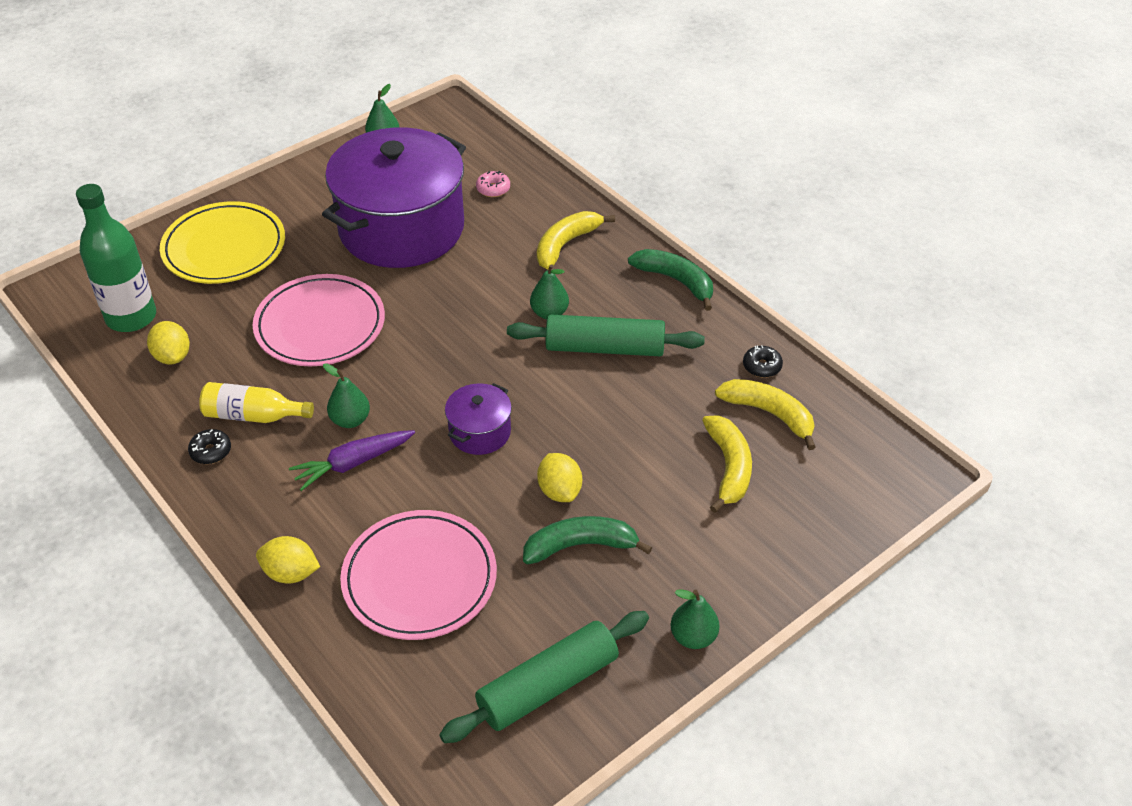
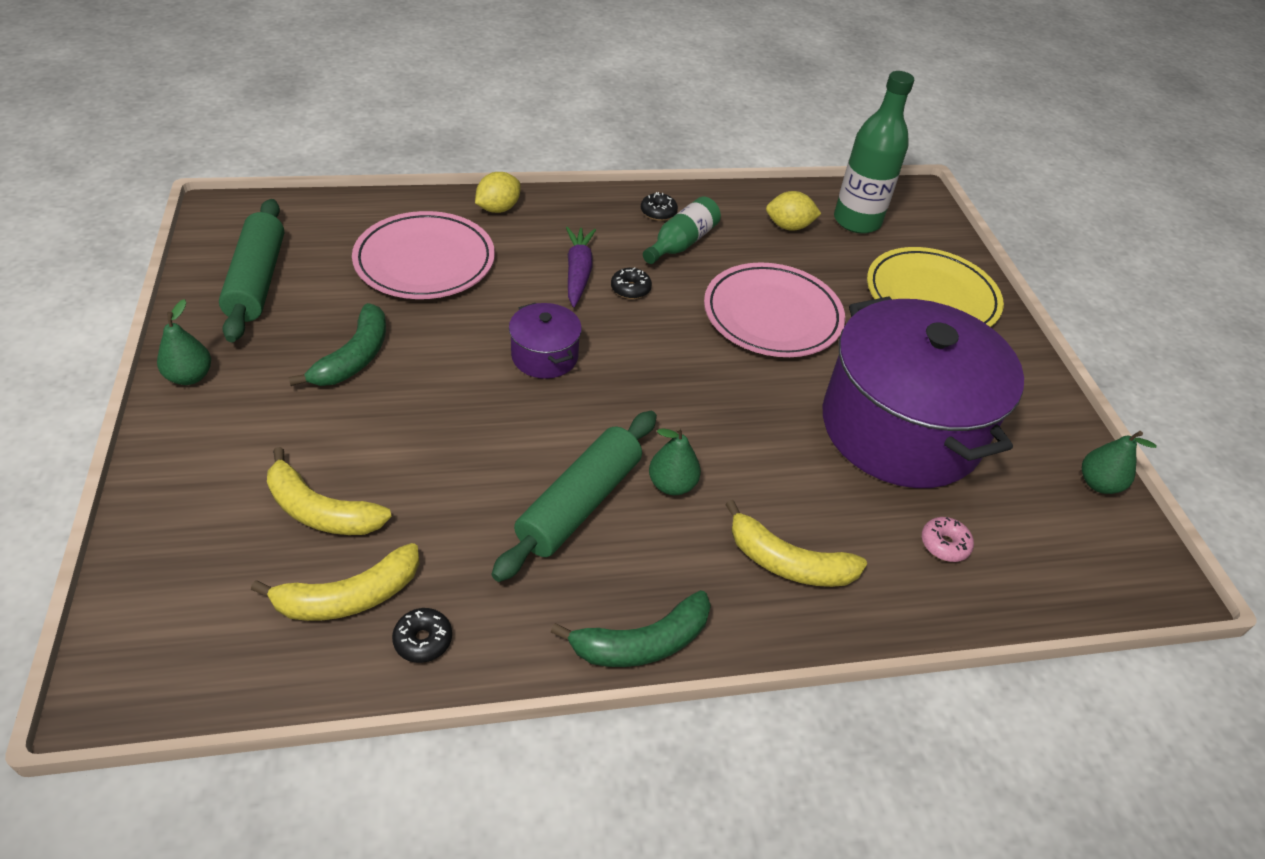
camera: 115 degrees right, 0 degrees up
(253, 415) = (681, 243): yellow bottle -> green bottle
(350, 420) = (630, 289): green pear -> black donut
(559, 491) = (425, 374): yellow lemon -> none
(566, 244) = (788, 562): yellow banana -> yellow banana turned 135 degrees clockwise

